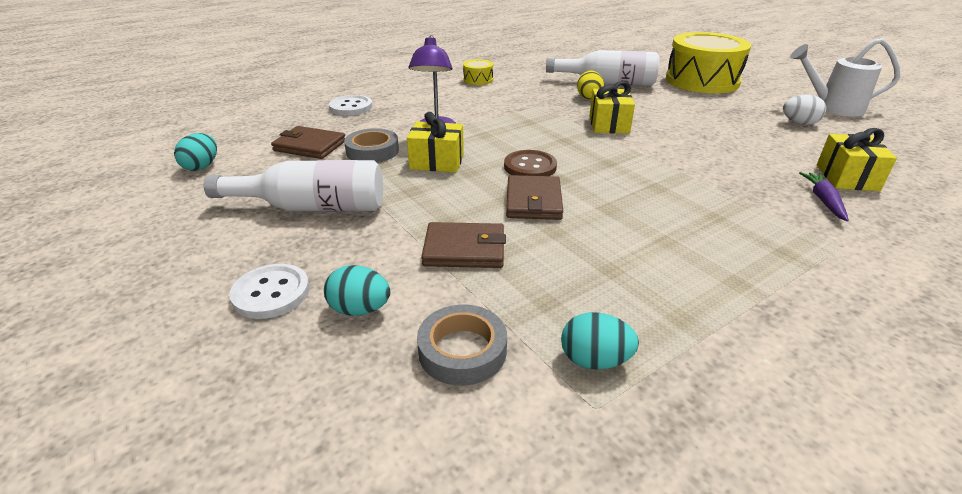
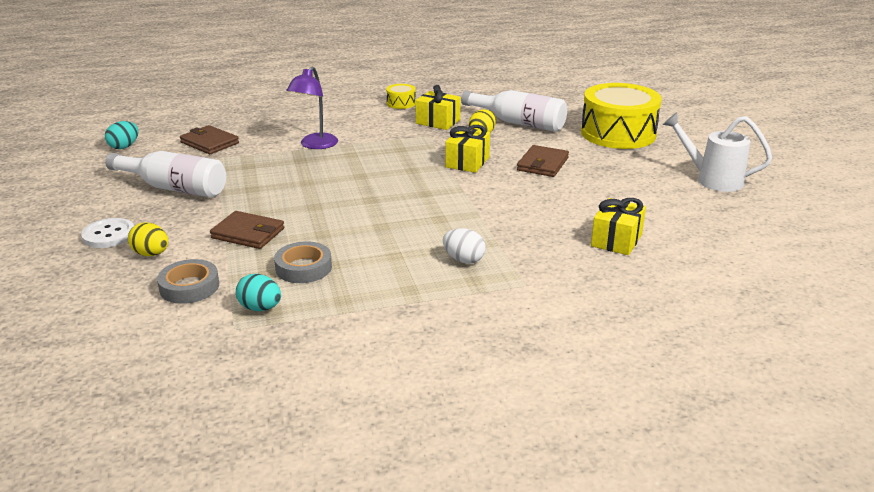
camera: 20 degrees right, 5 degrees down
(351, 107) = (268, 114): white button -> none
(360, 309) = (151, 254): turquoise egg -> yellow egg
(372, 151) = (251, 154): grey tape -> grey tape (303, 268)
(437, 162) = (291, 170): yellow gift -> yellow gift (438, 122)
(530, 167) = (358, 186): brown button -> none
(533, 201) = (330, 211): brown wallet -> brown wallet (542, 164)
(799, 123) = (651, 189): white egg -> white egg (463, 260)
(823, 201) = (564, 253): purple carrot -> none

